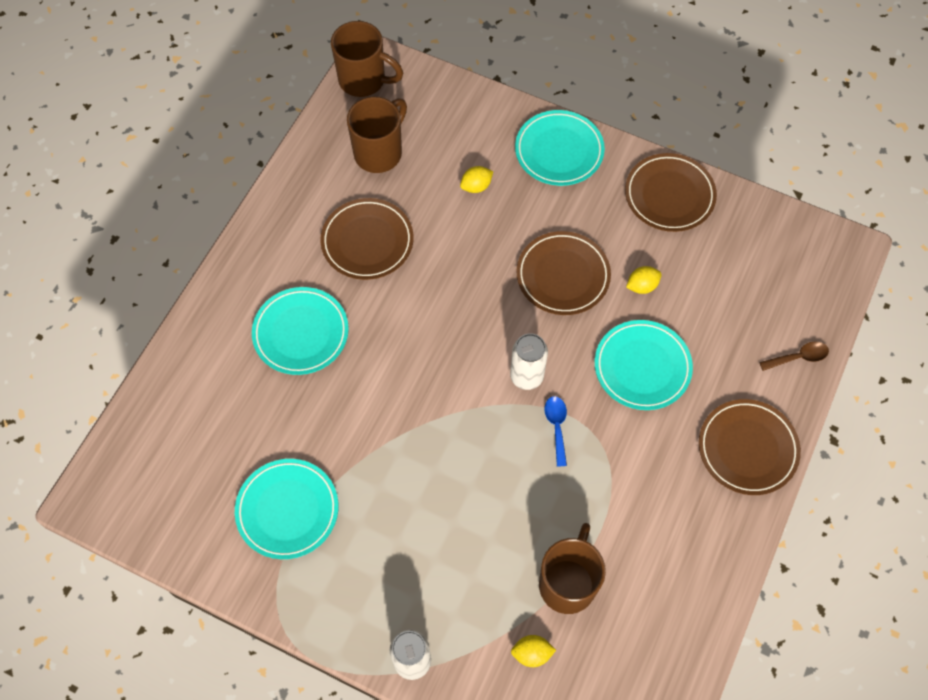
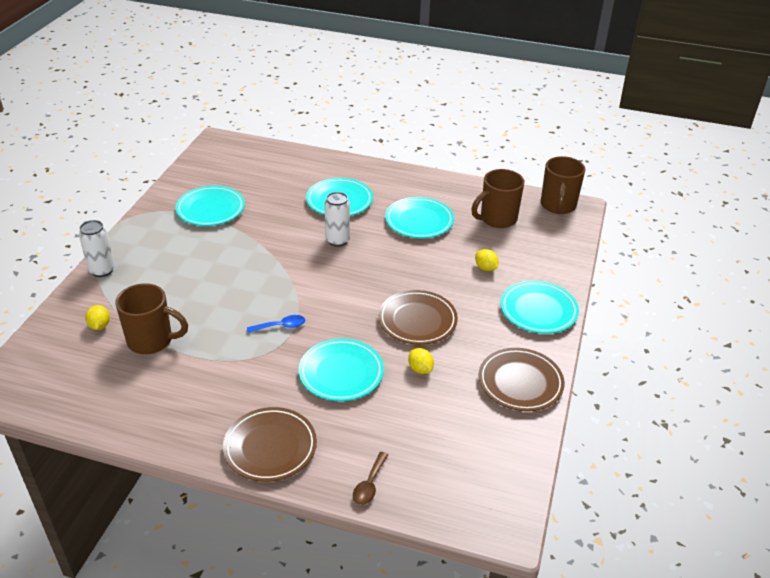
camera: 80 degrees right, 25 degrees down
(367, 241) = (419, 221): brown plate -> turquoise plate
(379, 152) = (497, 219): brown mug -> brown mug turned 120 degrees clockwise
(526, 376) = (322, 307): white can -> white can (337, 240)
(798, 357) = (369, 484): brown spoon -> brown spoon turned 45 degrees clockwise

